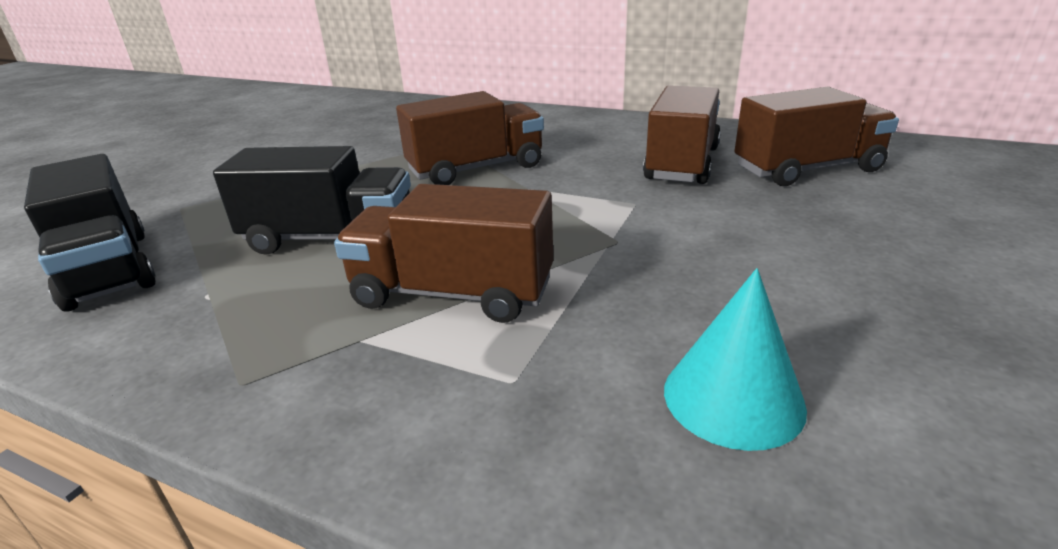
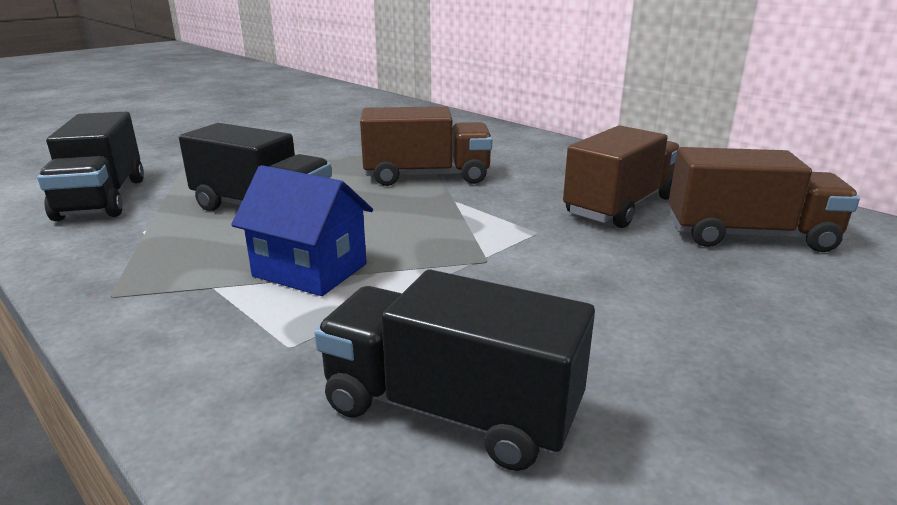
camera: 20 degrees right, 5 degrees down
(453, 293) = (310, 270): brown truck -> blue house
(733, 398) = (450, 410): turquoise cone -> black truck

